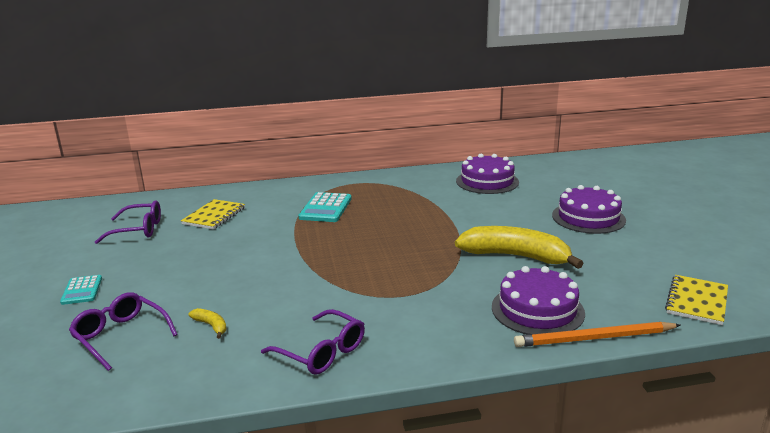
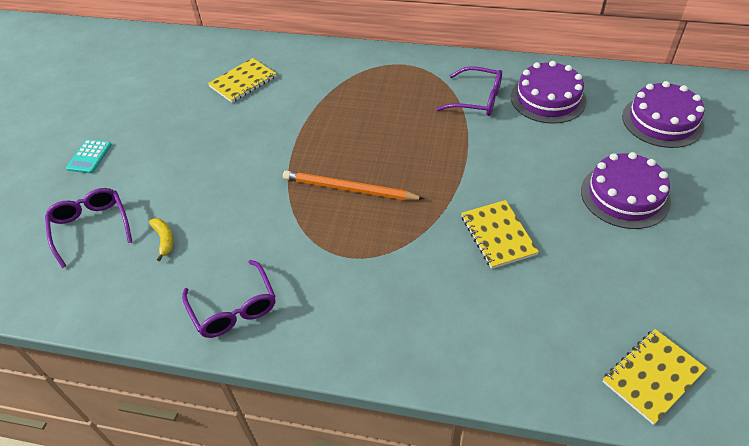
camera: 25 degrees right, 25 degrees up
(138, 230) = (170, 84): purple glasses -> purple glasses (477, 99)
(326, 208) = (351, 99): turquoise calculator -> none
(516, 256) = (498, 235): yellow banana -> yellow notebook
(537, 310) = (466, 325): purple cake -> purple cake (662, 121)
(594, 338) = (496, 388): orange pencil -> orange pencil (349, 189)

